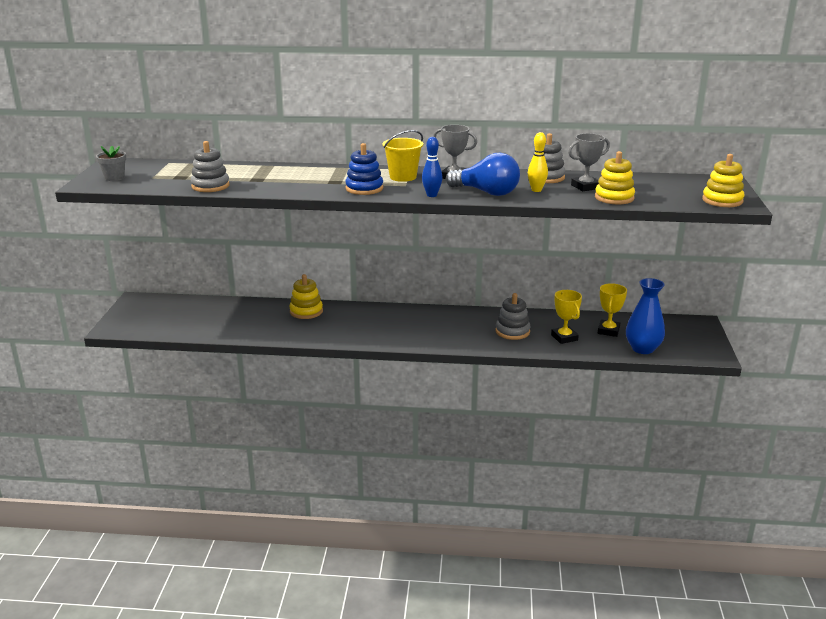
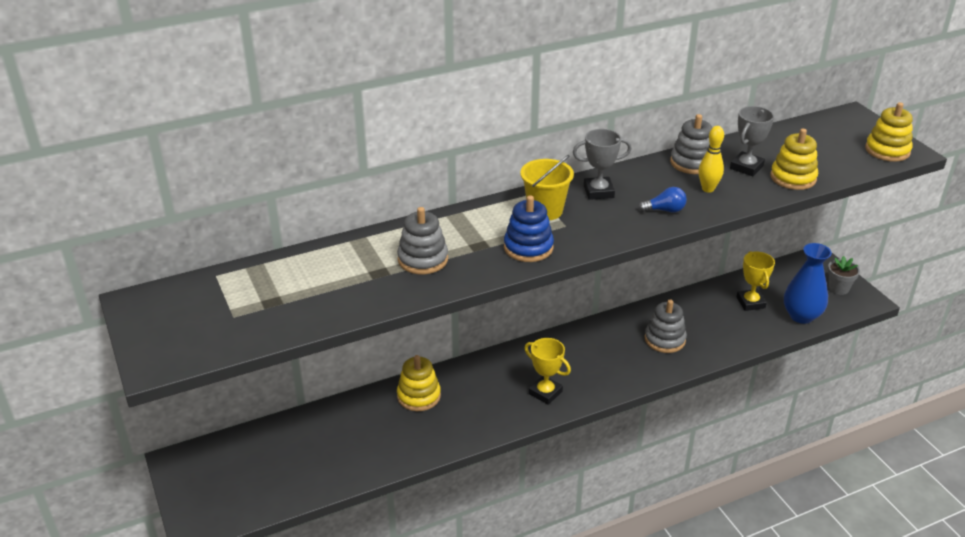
camera: 30 degrees left, 10 degrees up
(114, 178) = (179, 335): grey flower pot -> grey flower pot (838, 288)
(210, 186) = (336, 307): grey stacking toy -> grey stacking toy (423, 259)
(432, 195) = (615, 235): blue bowling pin -> none
(486, 192) = (665, 210): blue light bulb -> blue light bulb, size x0.49
(564, 337) = (720, 329): yellow trophy -> yellow trophy (545, 392)

